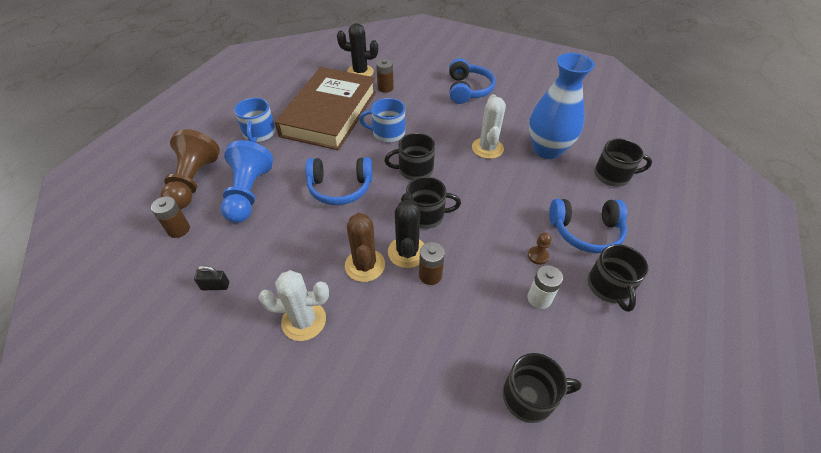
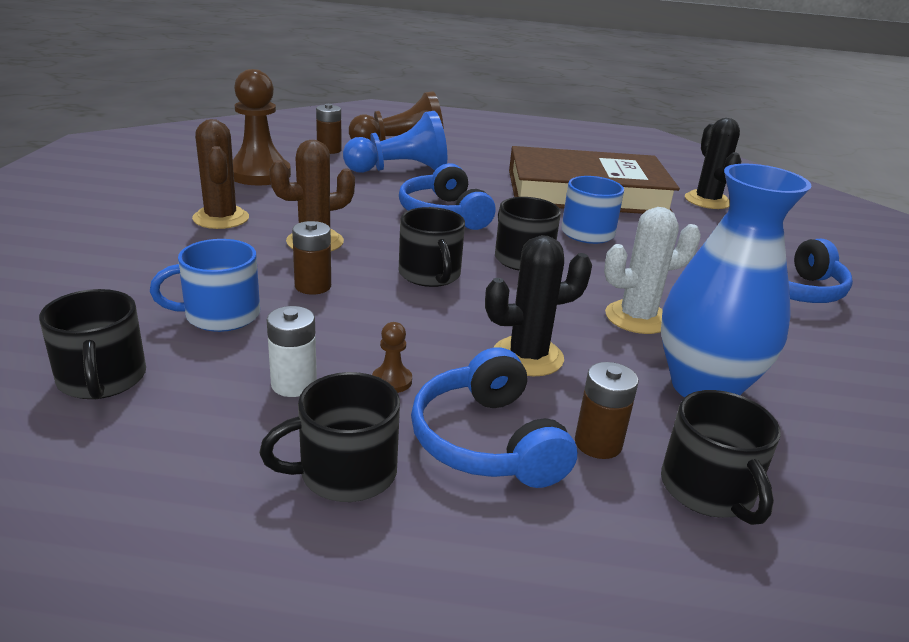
camera: 70 degrees right, 20 degrees down
(215, 286) = (259, 174): black padlock -> brown pawn
(259, 133) = (505, 162): blue mug -> blue mug (220, 315)
(304, 321) = (221, 218): white cactus -> brown cactus
(385, 88) = (693, 221): brown battery -> brown battery (598, 443)
(407, 252) = (349, 266): black cactus -> black cactus (528, 356)

